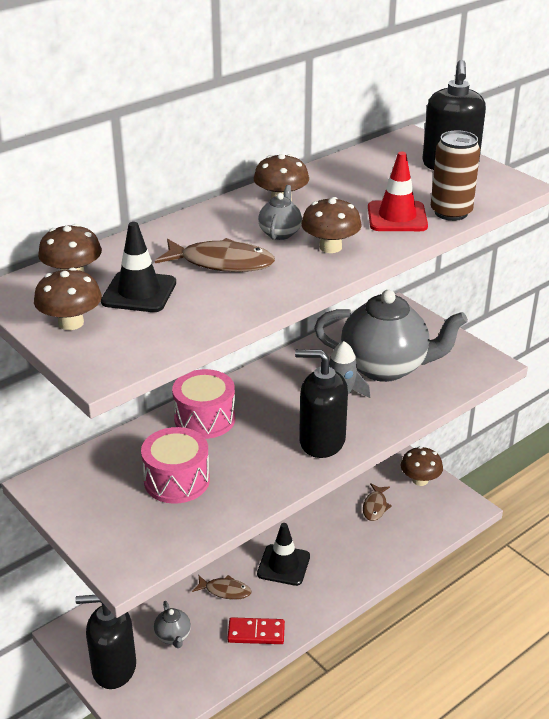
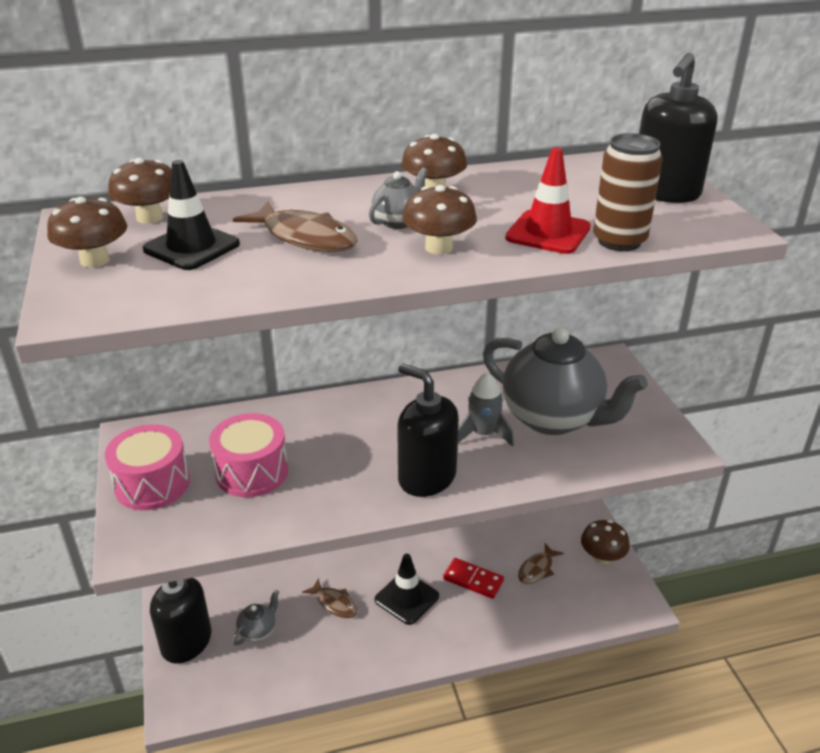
camera: 25 degrees right, 0 degrees up
(173, 636) = (258, 631): grey teapot -> grey teapot turned 150 degrees counterclockwise
(205, 419) = (327, 418): pink drum -> pink drum (152, 484)
(256, 633) = (336, 659): red domino -> red domino (473, 580)

